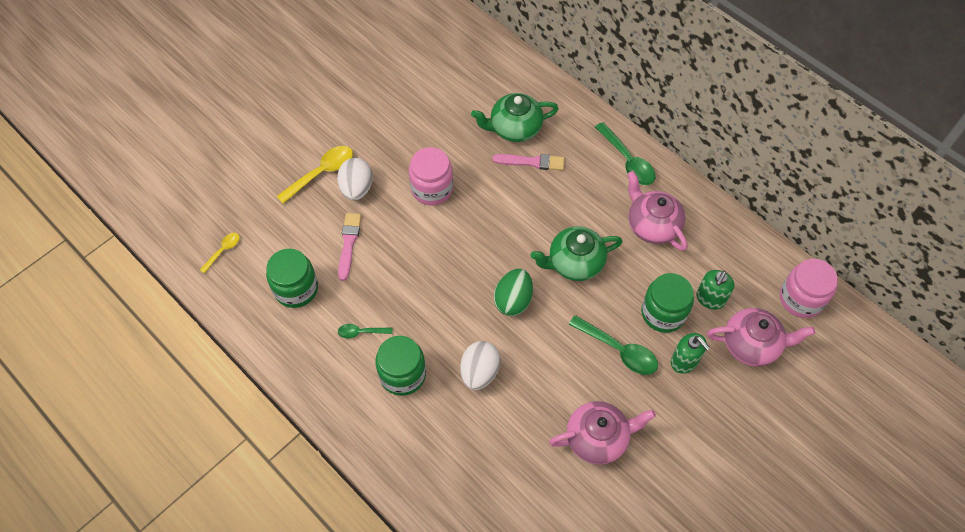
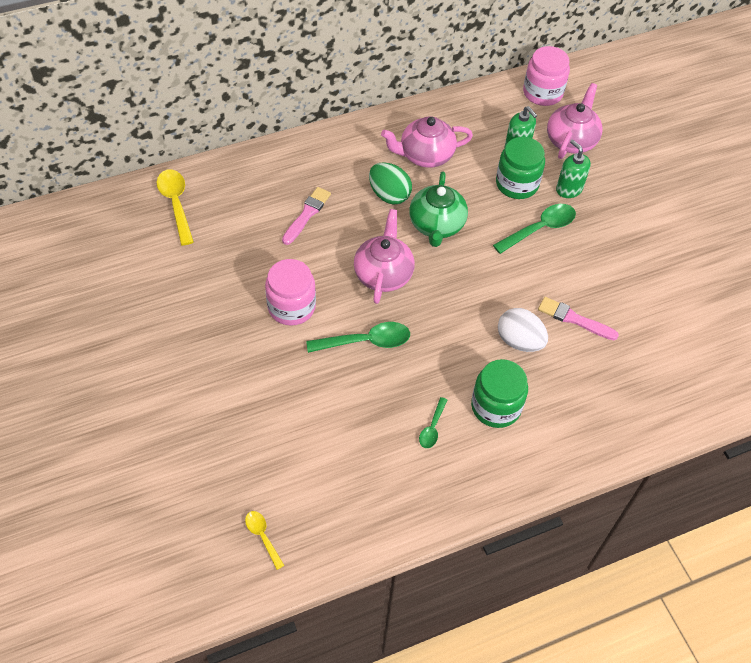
camera: 70 degrees left, 5 degrees down
(296, 289) = (351, 474): green jar -> none
(321, 173) = (212, 402): yellow spoon -> yellow spoon (176, 204)
(349, 243) = (319, 405): pink brush -> pink brush (574, 319)
(357, 188) = (252, 374): white egg -> none
(513, 300) = (454, 287): green egg -> green egg (389, 195)
(514, 128) = (258, 213): green teapot -> none
(598, 438) = (618, 277): pink teapot -> pink teapot (383, 274)
(627, 161) = (347, 144): green spoon -> green spoon (366, 341)
(684, 361) = (569, 189): green soap dispenser -> green soap dispenser turned 105 degrees counterclockwise

